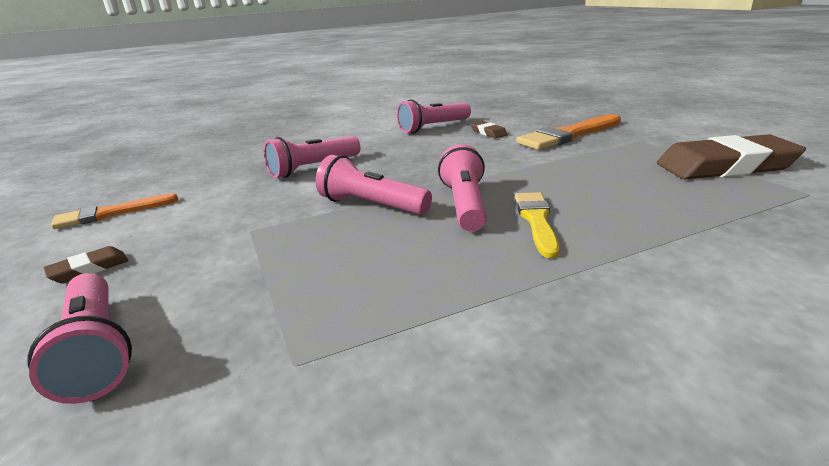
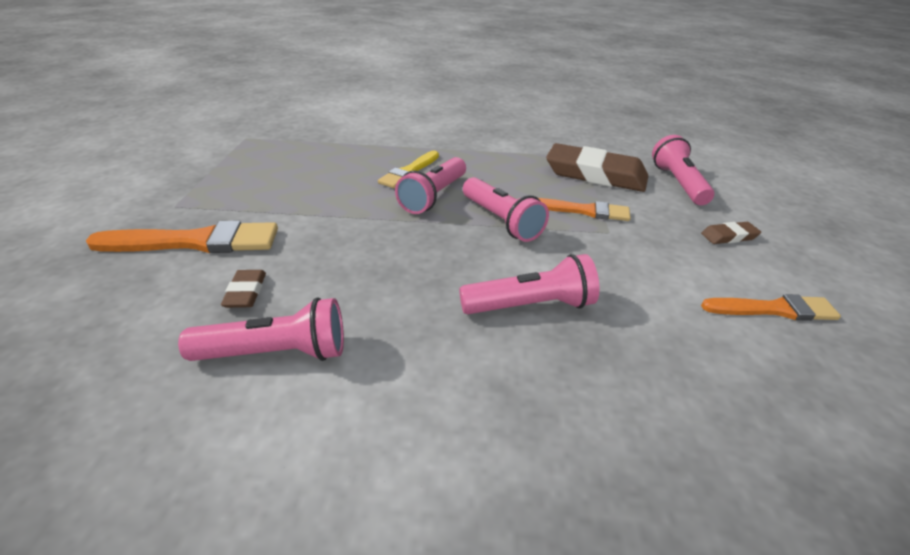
camera: 155 degrees left, 10 degrees up
(281, 243) = (584, 211): none -> orange brush
(725, 166) = (218, 162): brown eraser -> brown eraser (595, 174)

